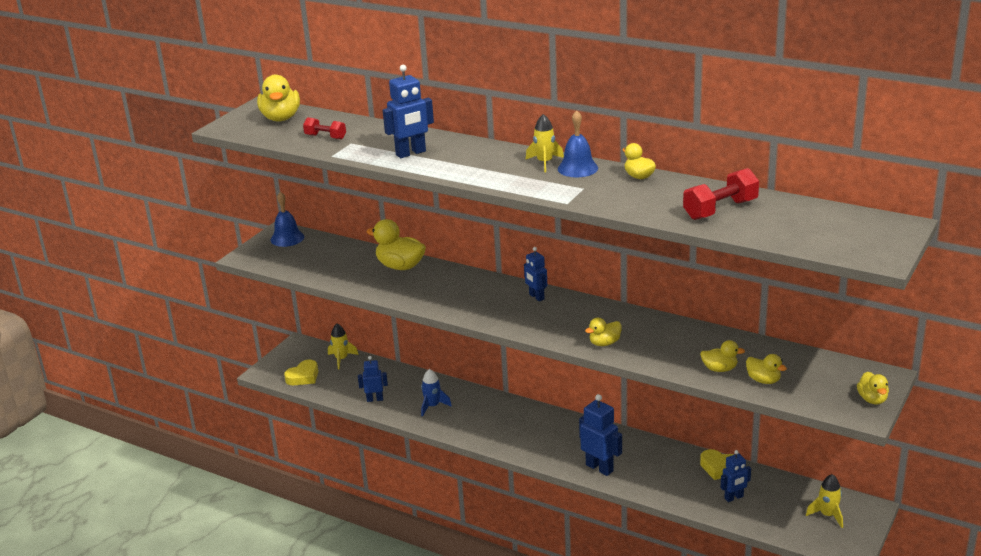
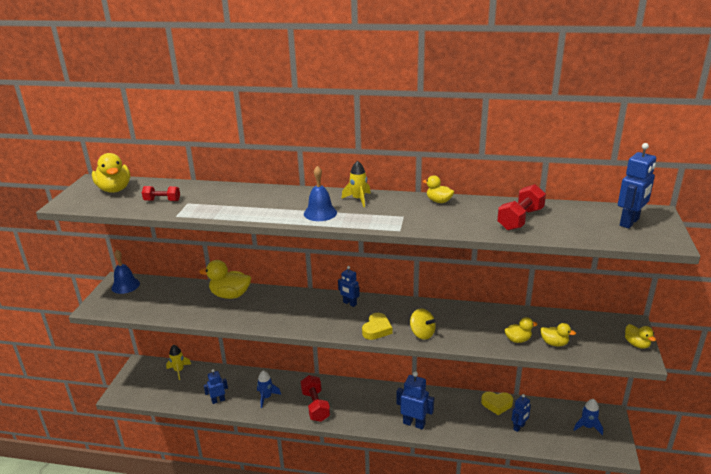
camera: 20 degrees left, 0 degrees up
(303, 376) = (152, 392): yellow heart -> yellow heart (377, 329)
(411, 153) = (244, 205): blue robot -> blue robot (629, 222)
(487, 426) = (315, 406): none -> red dumbbell
(577, 168) = (387, 200): blue bell -> blue bell (320, 213)
(604, 343) = (422, 333): yellow duck -> yellow spinning top
(827, 515) = (587, 426): yellow rocket -> blue rocket

